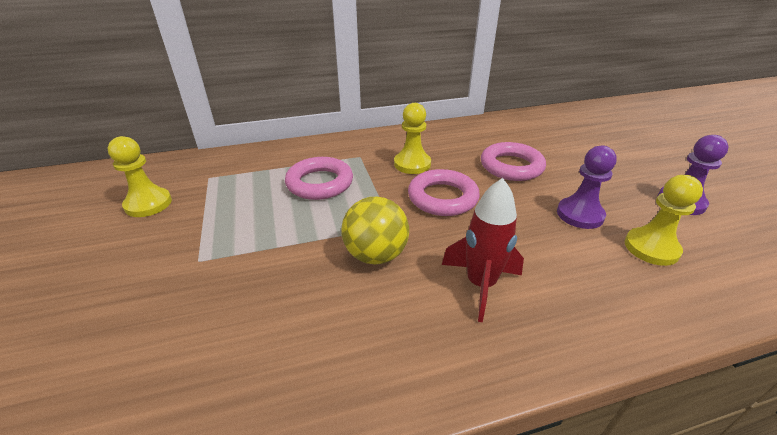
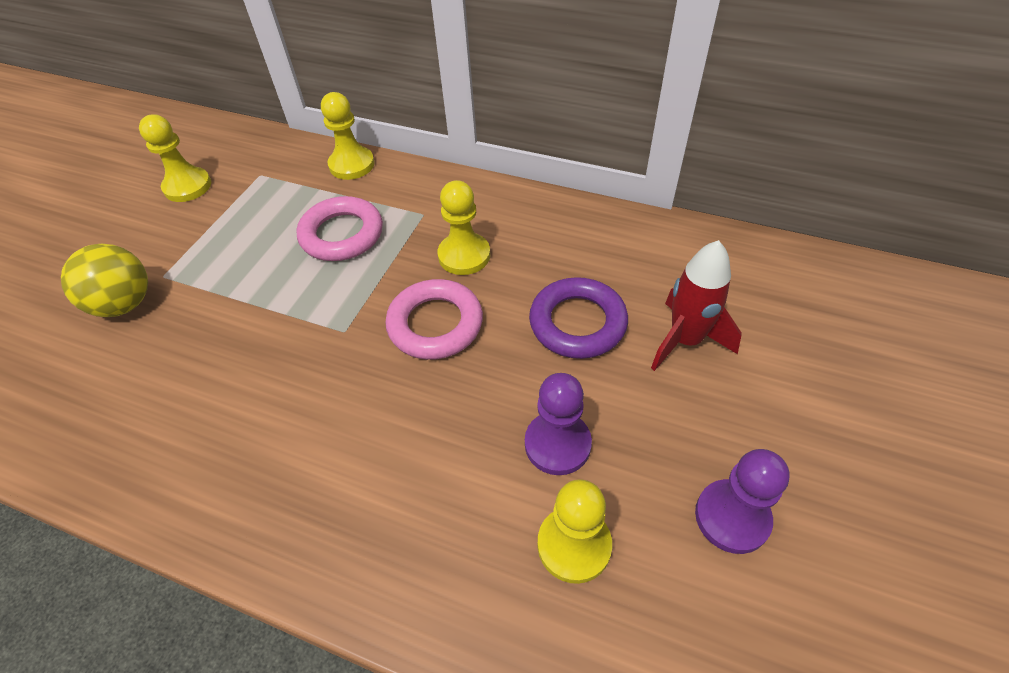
camera: 40 degrees right, 15 degrees up
(277, 151) = (352, 165): none -> yellow pawn
(376, 255) = (289, 358): yellow ball -> yellow ball (125, 304)
(480, 285) = (334, 454): red rocket -> red rocket (685, 340)
(511, 166) = (577, 323): pink ring -> purple ring

